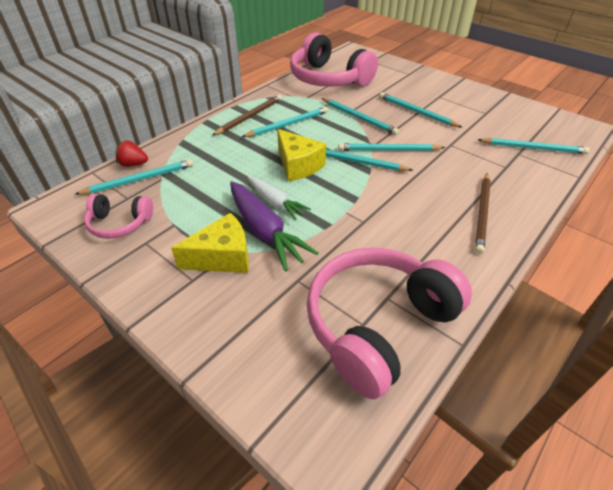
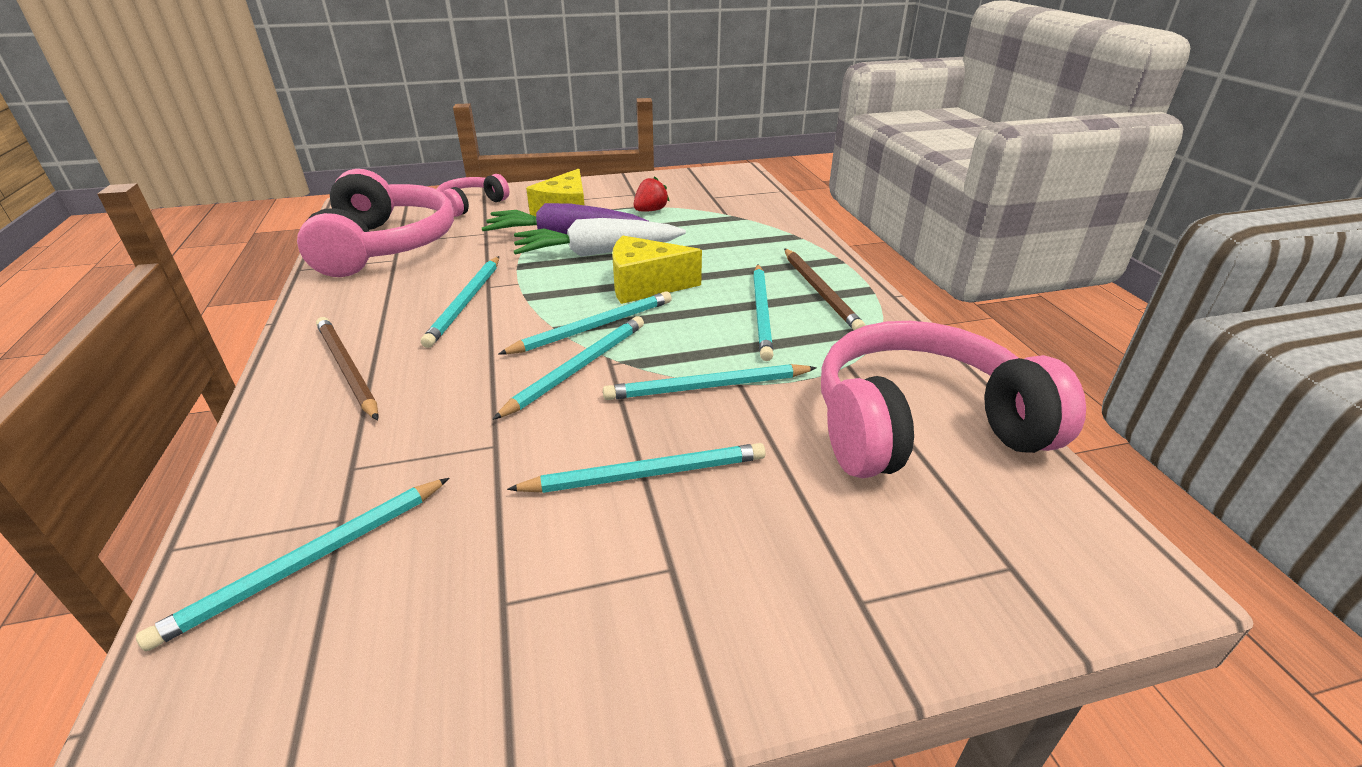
camera: 125 degrees right, 10 degrees down
(120, 223) = (675, 189): pink headphones -> pink headphones (471, 205)
(133, 164) = (773, 207): red strawberry -> red strawberry (650, 210)
(139, 180) = (738, 205): turquoise pencil -> turquoise pencil (466, 302)
(275, 203) = (597, 253): white carrot -> white carrot, size x1.58

